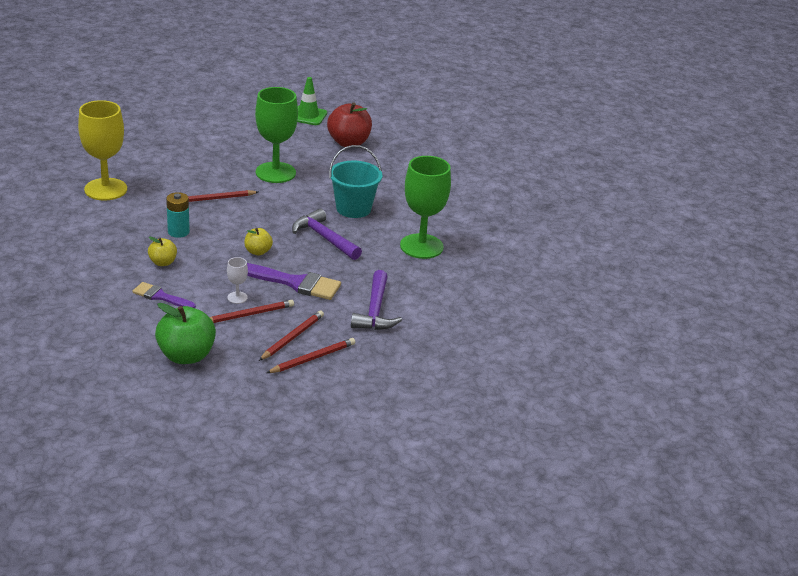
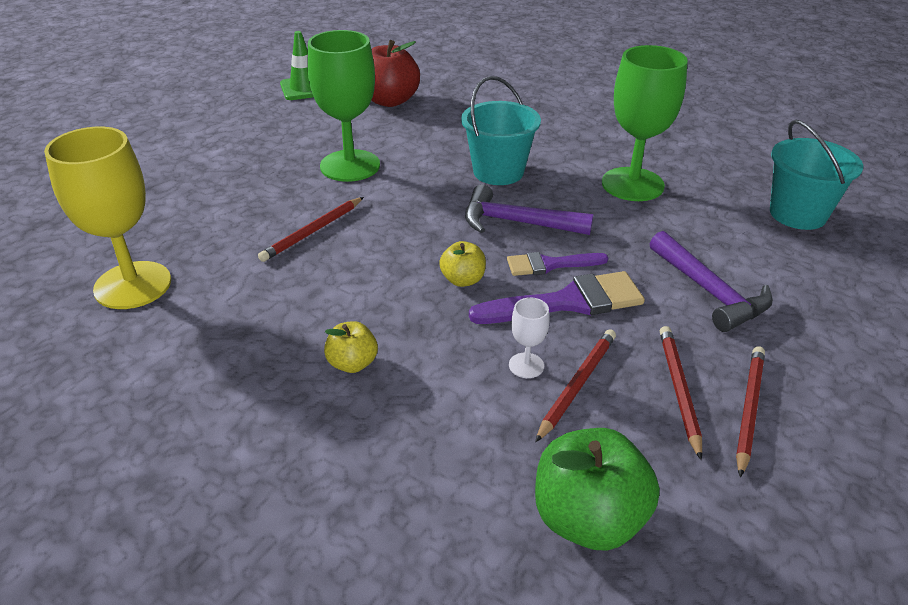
camera: 30 degrees left, 5 degrees up
(160, 296) = (417, 426): purple brush -> purple brush (550, 265)
(178, 232) = (319, 302): turquoise battery -> none
(494, 301) = (797, 214): none -> turquoise bucket

